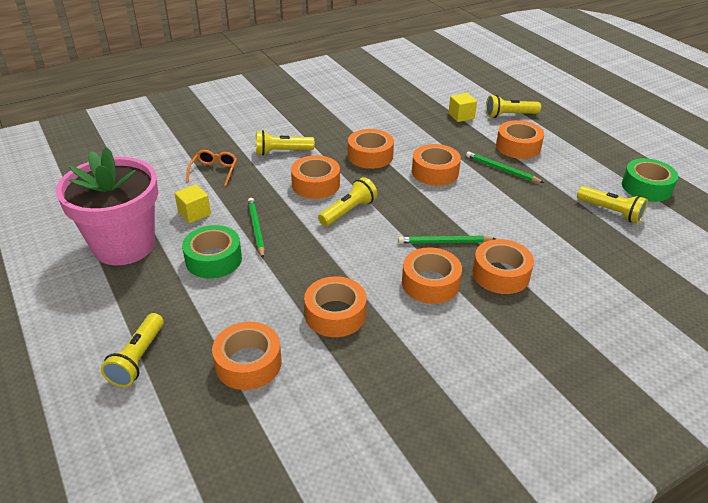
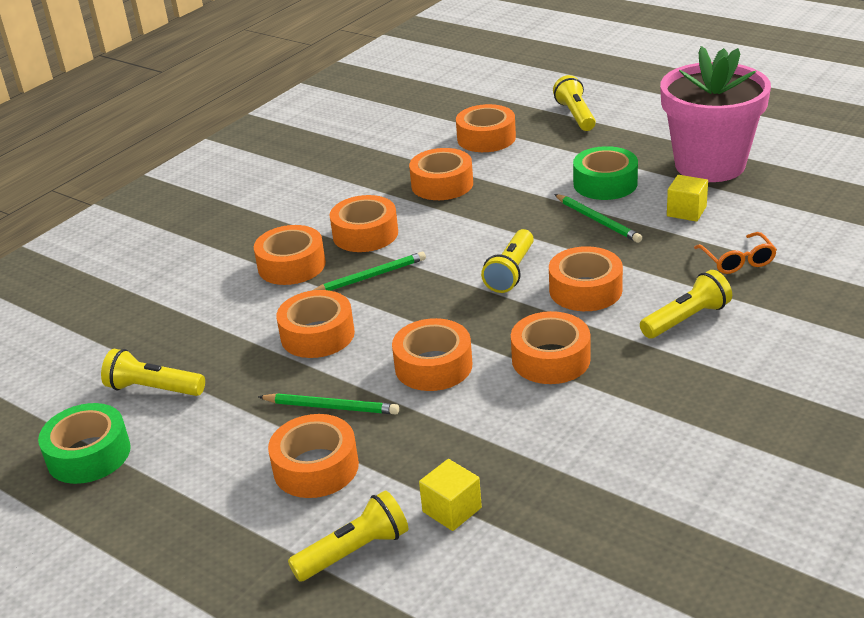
camera: 160 degrees right, 5 degrees down
(497, 212) = (317, 335): none -> orange tape

